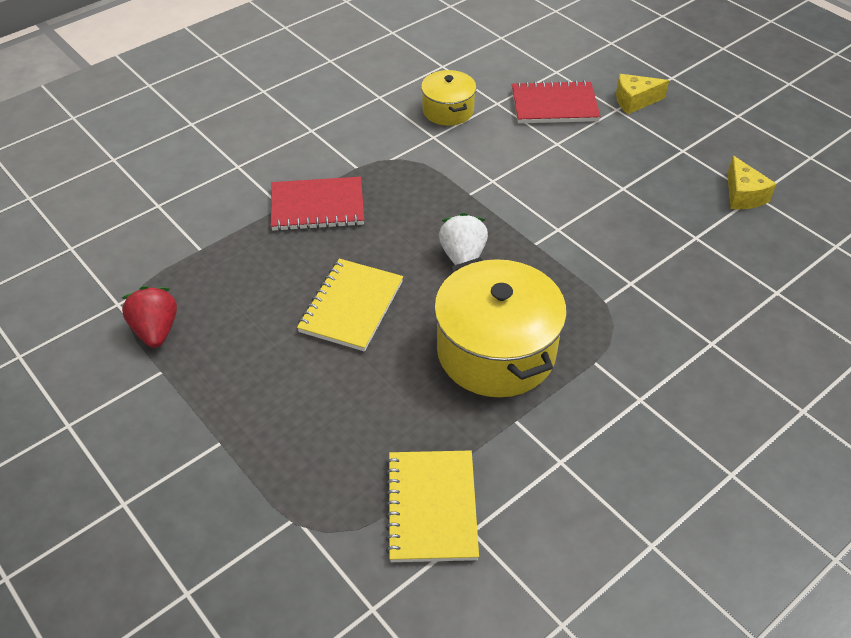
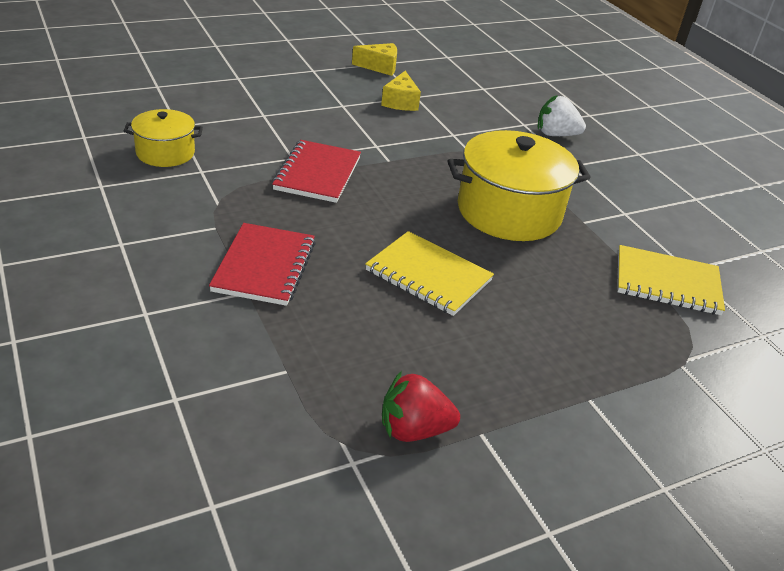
camera: 80 degrees left, 10 degrees down
(462, 256) = (388, 198): white strawberry -> white strawberry (556, 135)
(554, 105) = (207, 101): red notebook -> red notebook (317, 174)
(634, 101) = (234, 68): yellow cheese -> yellow cheese (400, 102)

